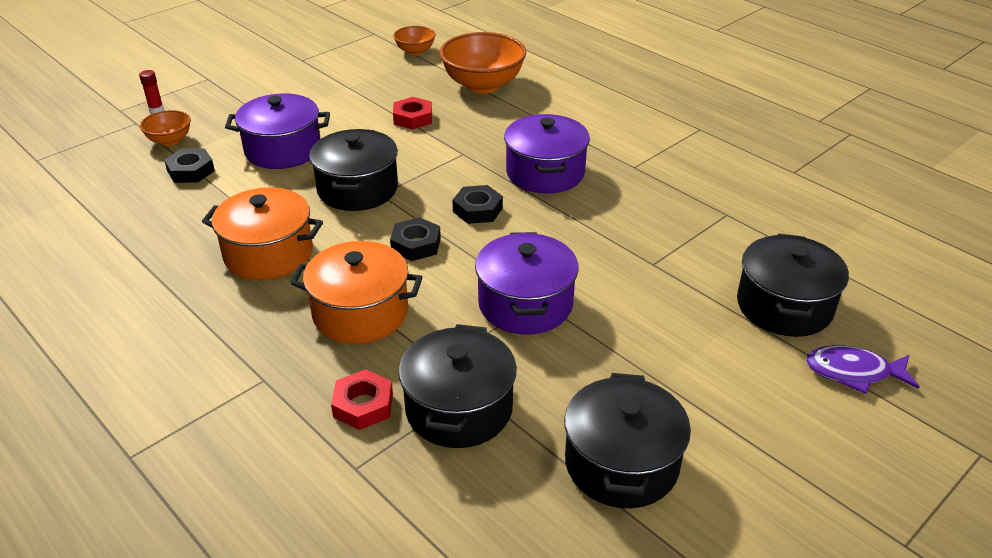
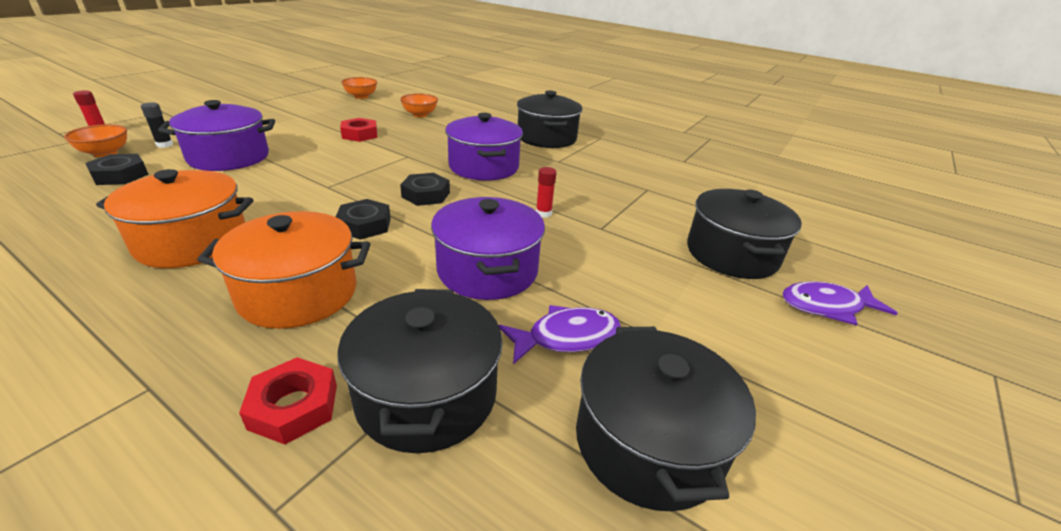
camera: 15 degrees left, 5 degrees down
(220, 130) = (164, 145): none -> black glue stick
(357, 189) = (304, 183): black pot -> black pot (547, 138)
(483, 85) = (420, 115): orange bowl -> orange bowl, size x0.52
(582, 375) = (566, 337): none -> purple fish
(596, 241) = (543, 213): none -> red glue stick

